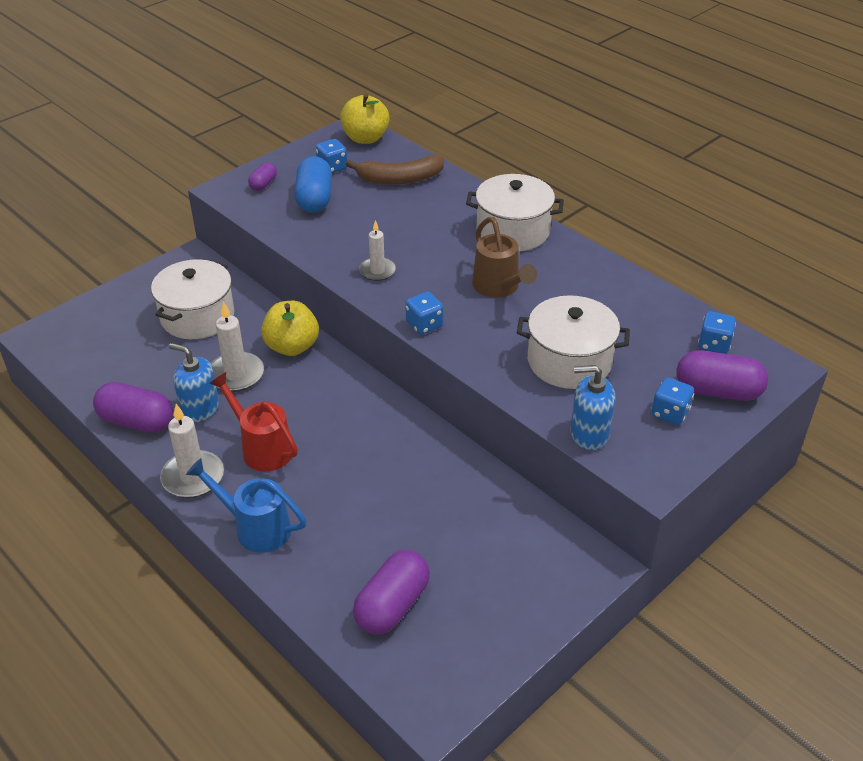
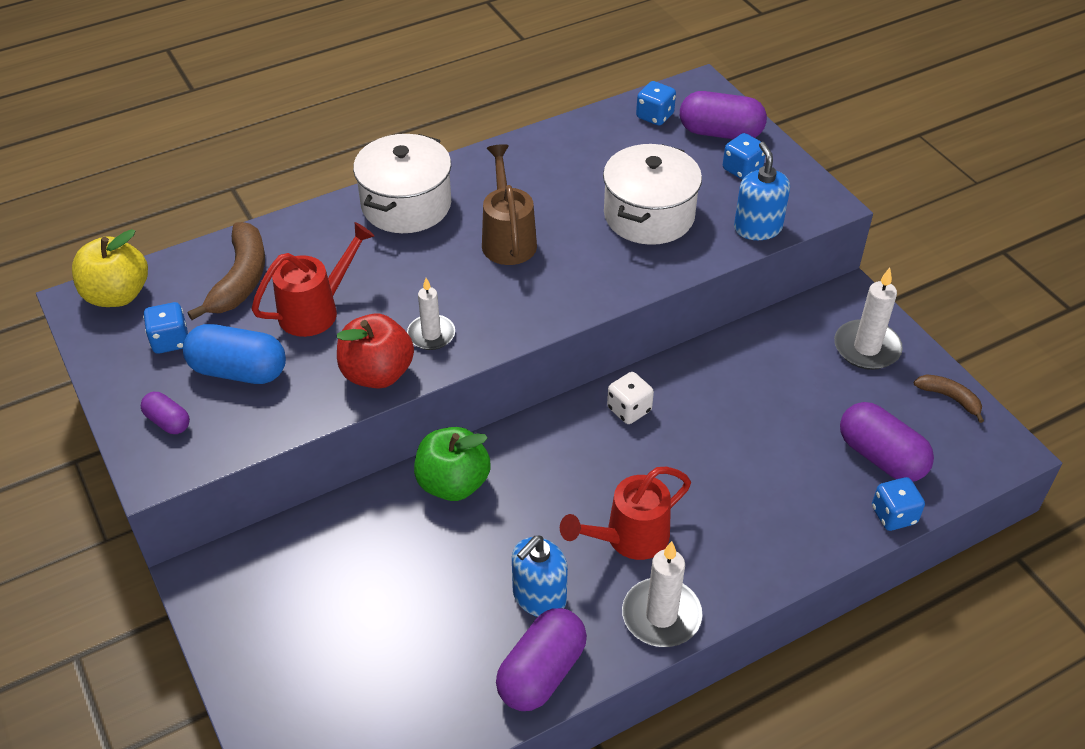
camera: 75 degrees left, 5 degrees up
(197, 316) = (345, 582): white pot -> none
(236, 374) = (486, 550): white candle -> white candle (866, 348)
(256, 528) = (756, 560): blue watering can -> none
(292, 346) = (453, 483): yellow apple -> green apple
(330, 255) = (377, 373): none -> red apple
(382, 216) = (316, 310): none -> red watering can
(394, 427) = (629, 409): none -> white dice
(424, 325) = (551, 312): blue dice -> blue dice (893, 515)
(488, 658) = (949, 398): none -> brown banana
(499, 288) = (508, 239): brown watering can -> brown watering can turned 90 degrees counterclockwise
(589, 433) = (757, 228): blue soap dispenser -> blue soap dispenser turned 150 degrees clockwise
(717, 391) = (720, 133): purple capsule -> purple capsule turned 75 degrees clockwise

